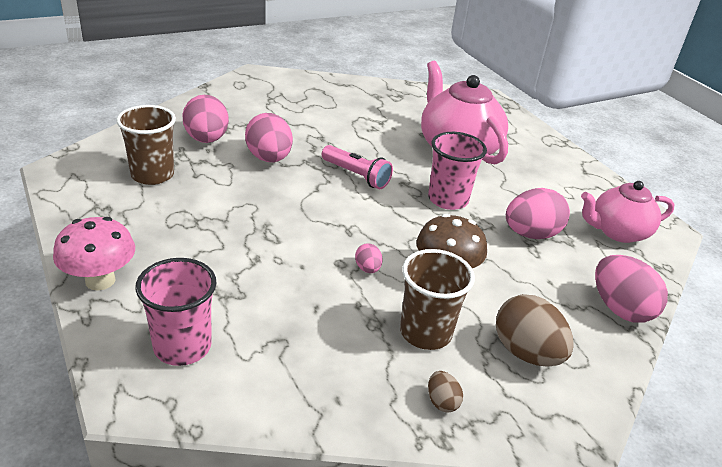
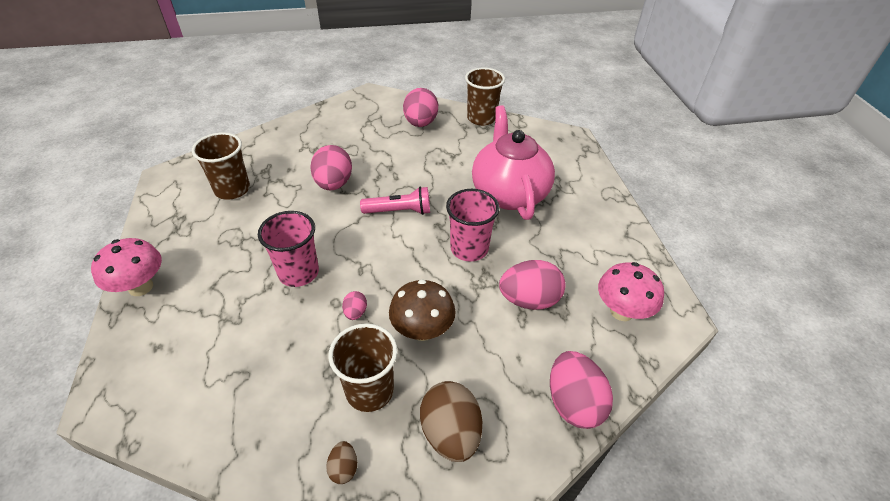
camera: 20 degrees right, 10 degrees up
(182, 346) = (166, 363): pink cup -> pink cup (298, 273)
(206, 139) = (293, 158): pink egg -> pink egg (420, 123)
(356, 175) = (399, 211): pink flashlight -> pink flashlight turned 60 degrees counterclockwise
(390, 88) = (481, 118): none -> brown cup
(617, 232) = (621, 311): pink teapot -> pink mushroom

